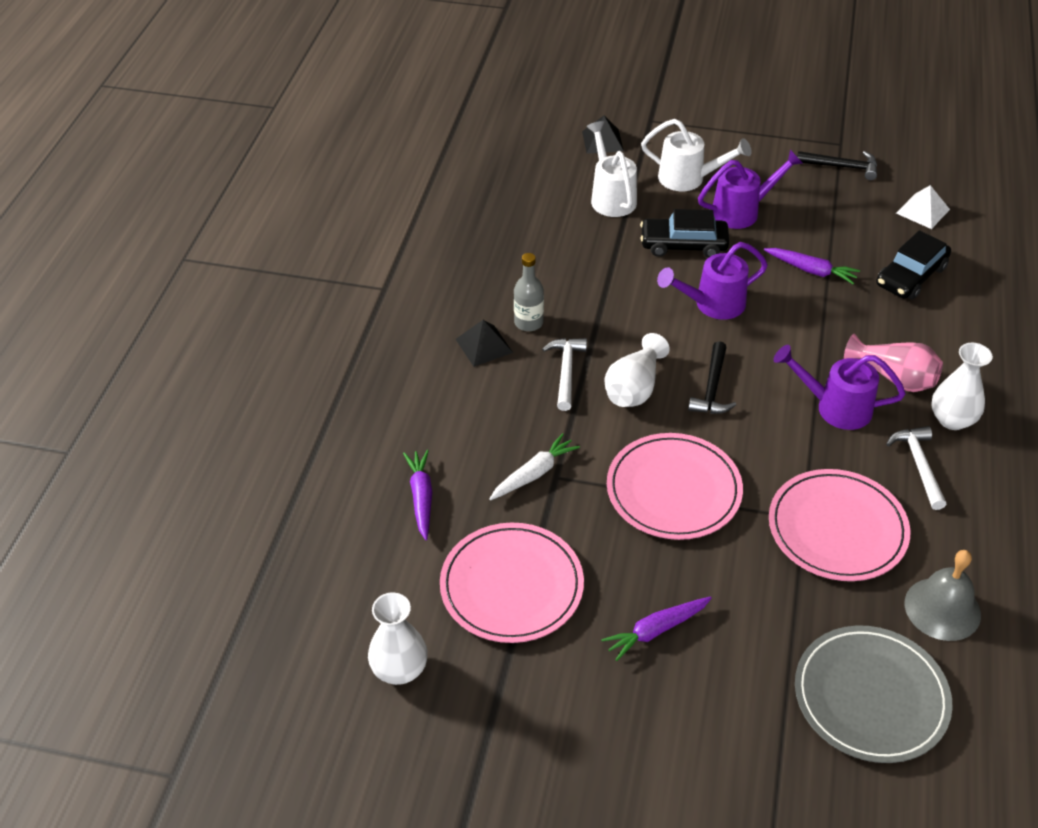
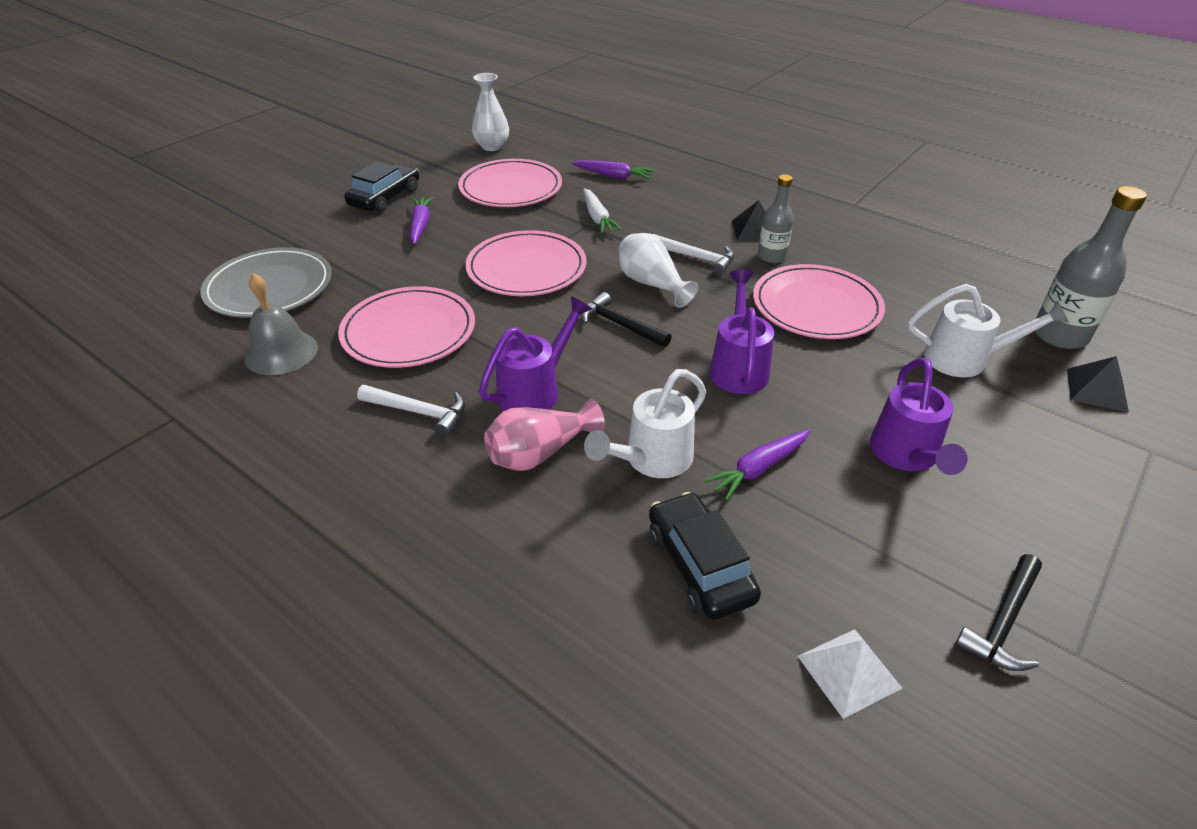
camera: 115 degrees right, 5 degrees down
(544, 157) = (1059, 335): none -> grey bottle
(594, 280) = (816, 306): none -> pink plate
(683, 245) = (853, 383): black car -> black car (385, 198)
(688, 179) = (994, 434): white watering can -> white watering can (652, 459)
(952, 419) = (447, 469): white vase -> none

